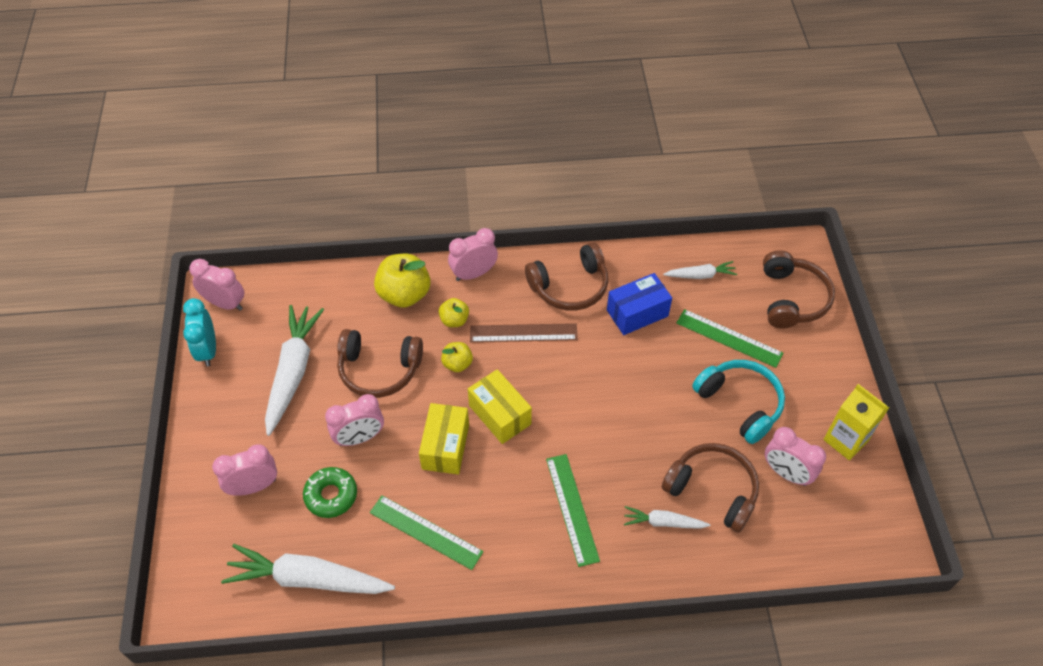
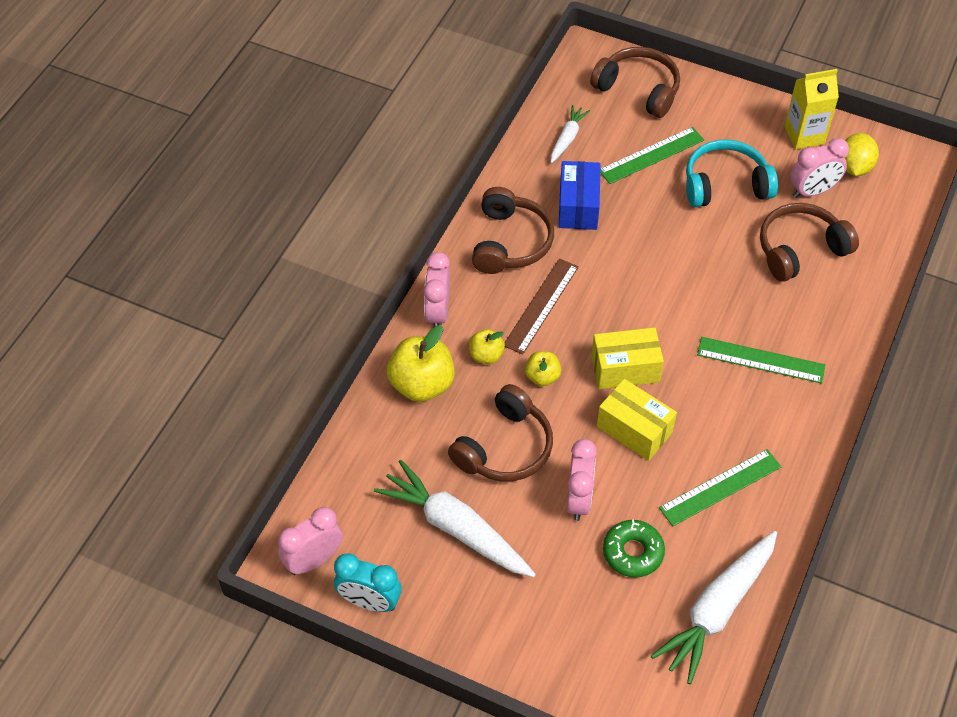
camera: 60 degrees left, 0 degrees up
(254, 486) = (580, 620): pink clock -> none
(663, 522) = (812, 300): white carrot -> none
(841, 496) = (854, 167): none -> yellow lemon

